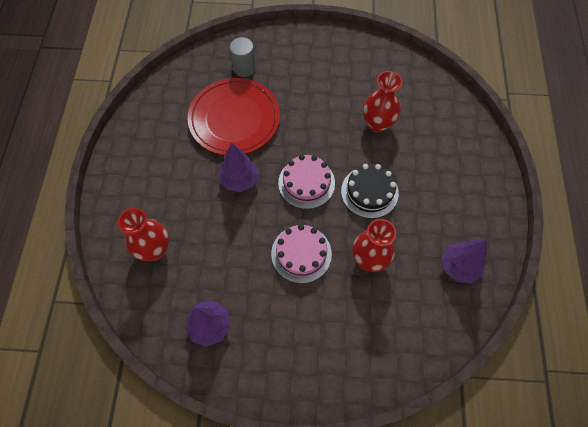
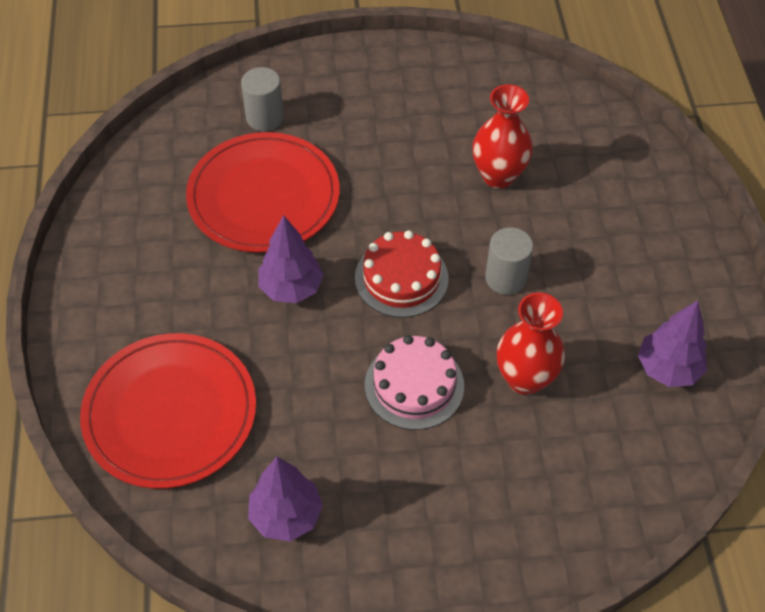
camera: 10 degrees left, 10 degrees down
(154, 249) = (170, 413): red vase -> red plate
(306, 183) = (401, 278): pink cake -> red cake
(369, 192) = (505, 278): black cake -> grey cylinder

